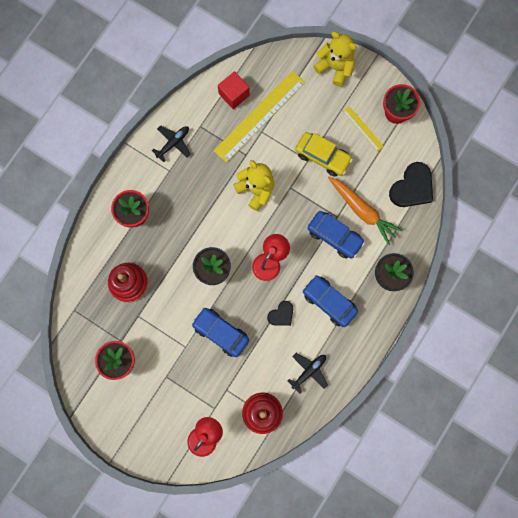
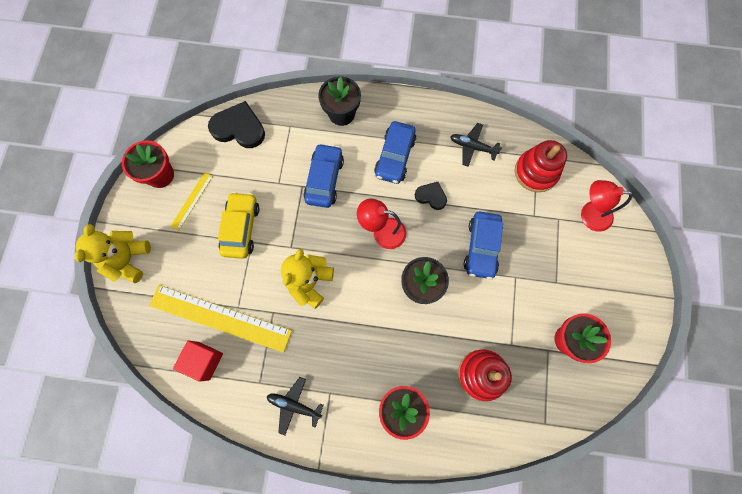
camera: 115 degrees left, 5 degrees down
(362, 211) = (285, 164): orange carrot -> none

